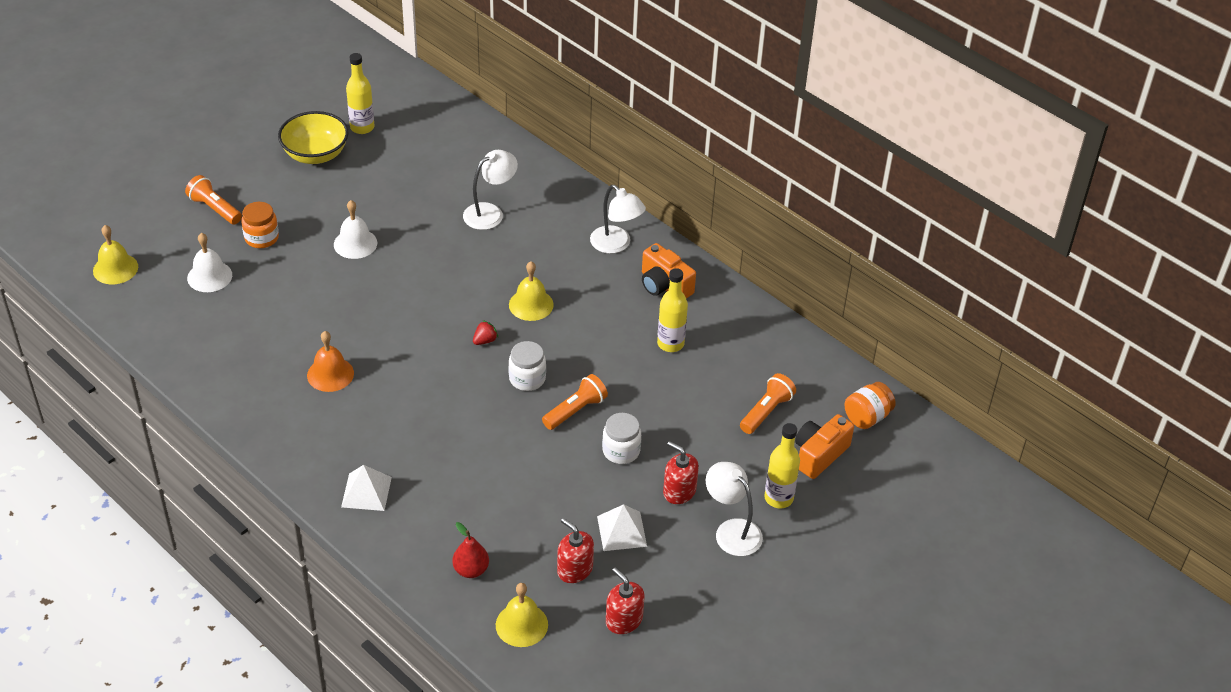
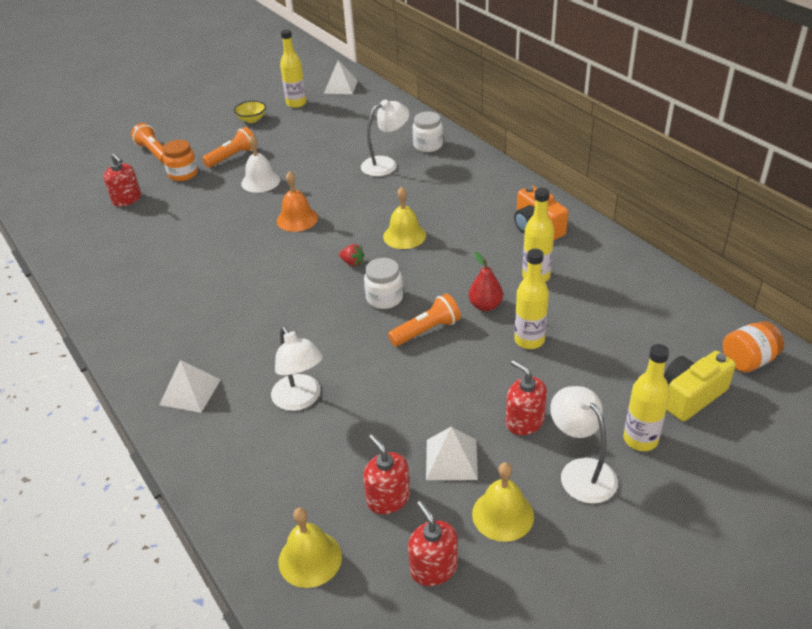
camera: 15 degrees right, 5 degrees down
(115, 268) = (53, 190): yellow bell -> yellow bell (503, 514)
(209, 276) = (127, 199): white bell -> red soap dispenser
(315, 154) = (252, 119): yellow bowl -> yellow bowl, size x0.54
(330, 374) = (198, 282): orange bell -> orange bell (297, 219)
(409, 99) = (341, 87): none -> white pyramid
(471, 570) = (271, 486): red pear -> red pear (485, 306)
(485, 340) = (352, 263): red strawberry -> red strawberry turned 60 degrees clockwise
(616, 245) = (496, 193): white lamp -> white lamp (300, 400)
(621, 451) = (466, 373): white jar -> white jar (428, 145)
(673, 413) = (529, 340): none -> yellow bottle
(766, 412) = (632, 347): orange flashlight -> orange flashlight (233, 157)
(819, 455) = (691, 396): orange camera -> yellow camera

